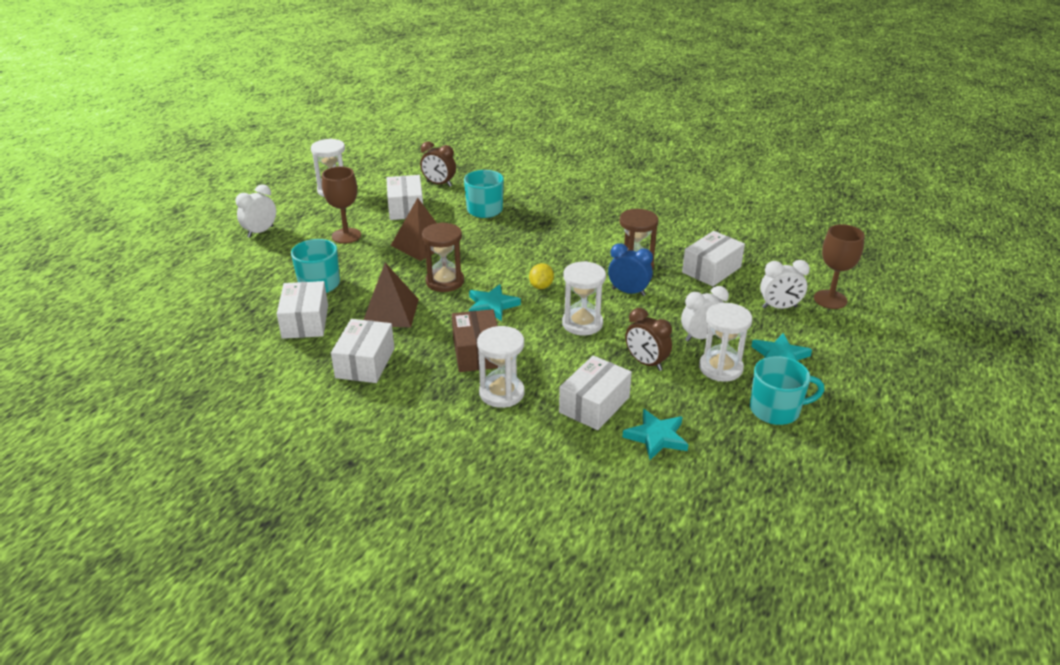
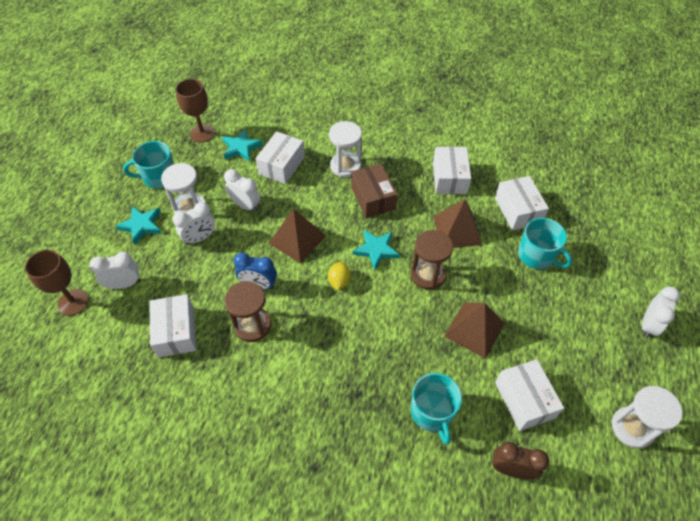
camera: 170 degrees right, 20 degrees up
(346, 236) = (557, 332): brown goblet -> brown goblet (202, 133)
(582, 323) = (297, 239): white hourglass -> brown pyramid
(646, 363) = (245, 205): brown clock -> white clock
(711, 270) = (176, 332): white box -> white box turned 45 degrees counterclockwise

